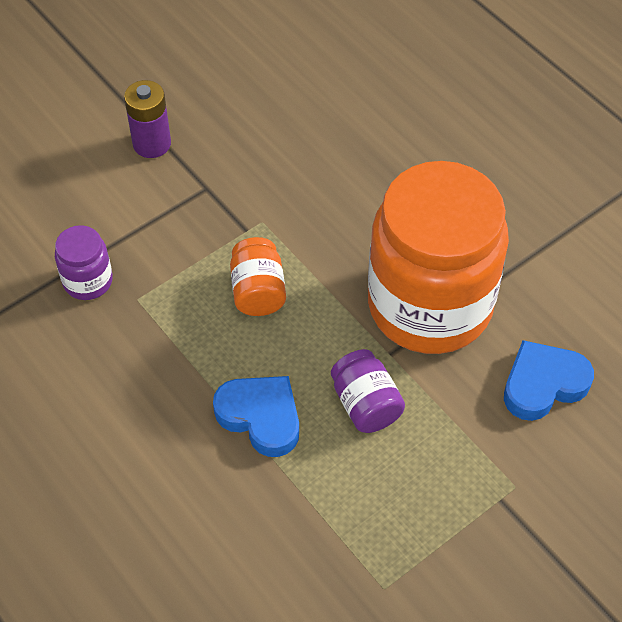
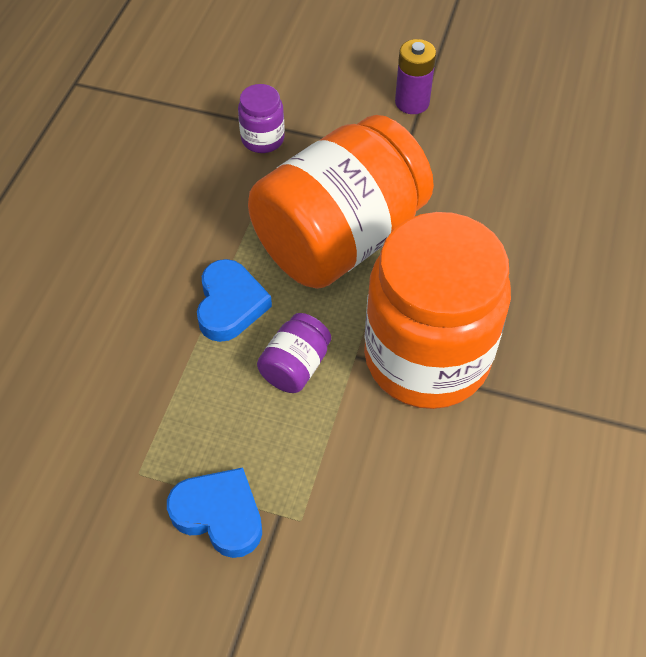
camera: 55 degrees right, 0 degrees up
(258, 291) = (340, 239): orange jar -> orange jar, size x2.46
(543, 384) = (420, 486): blue heart -> blue heart (219, 514)

